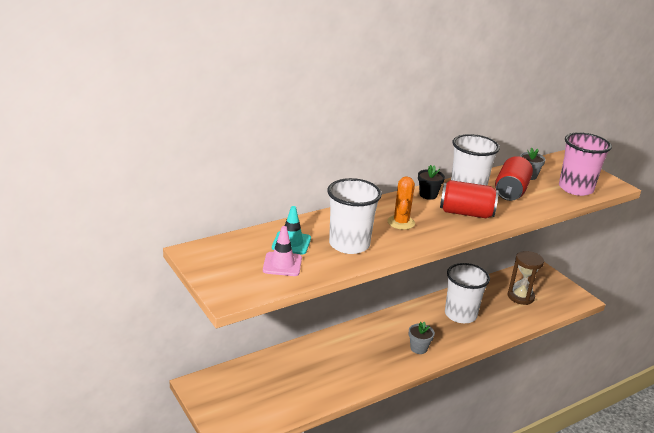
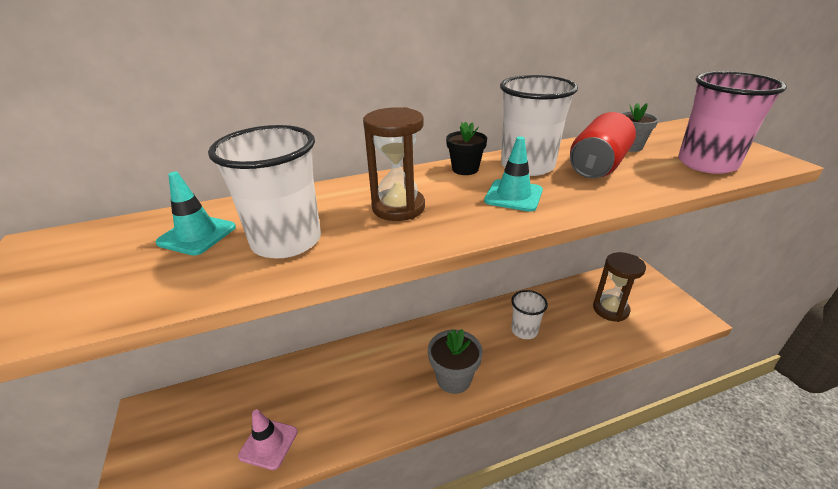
camera: 15 degrees right, 5 degrees up
(282, 264) = (141, 273): pink traffic cone -> pink traffic cone (268, 444)
(401, 222) = (398, 207): orange cactus -> brown hourglass
(418, 348) = (453, 379): grey flower pot -> grey flower pot, size x1.51
(460, 314) = (524, 330): white cup -> white cup, size x0.63
(466, 213) = (513, 196): red can -> turquoise traffic cone

